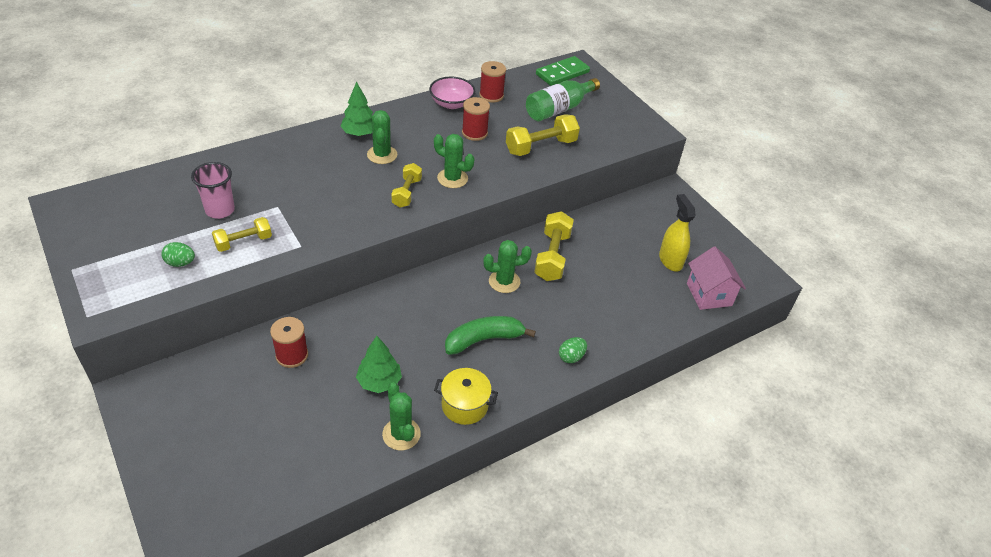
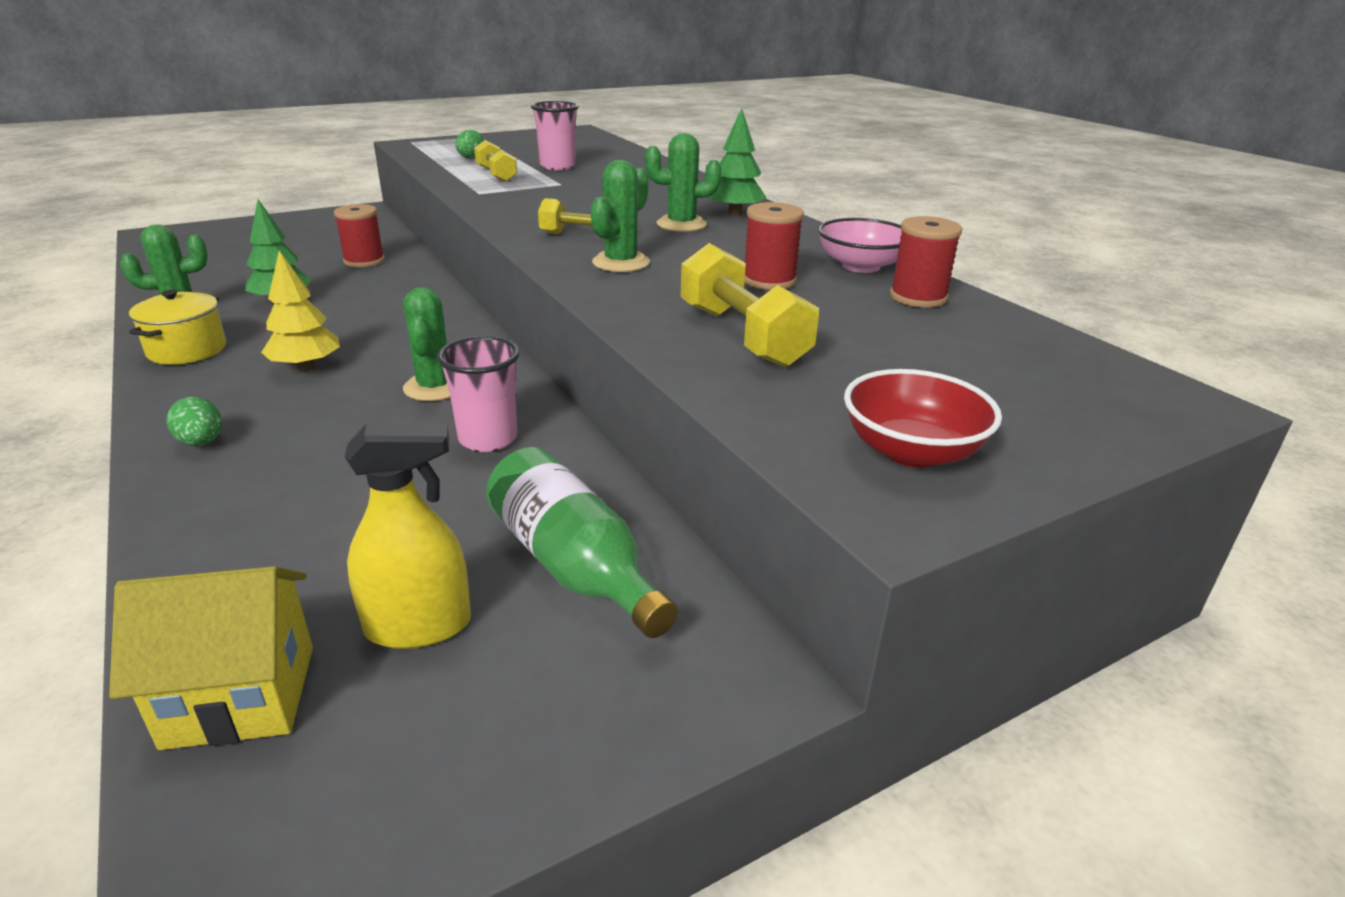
camera: 95 degrees right, 15 degrees down
(484, 339) = (306, 367): green banana -> yellow tree
(552, 256) = (488, 439): yellow dumbbell -> pink cup
(559, 109) = (915, 363): green bottle -> green bottle (574, 566)
(562, 73) = (1102, 378): green domino -> none
(622, 122) = (911, 451): none -> red bowl
(709, 294) = (241, 696): pink house -> yellow house

